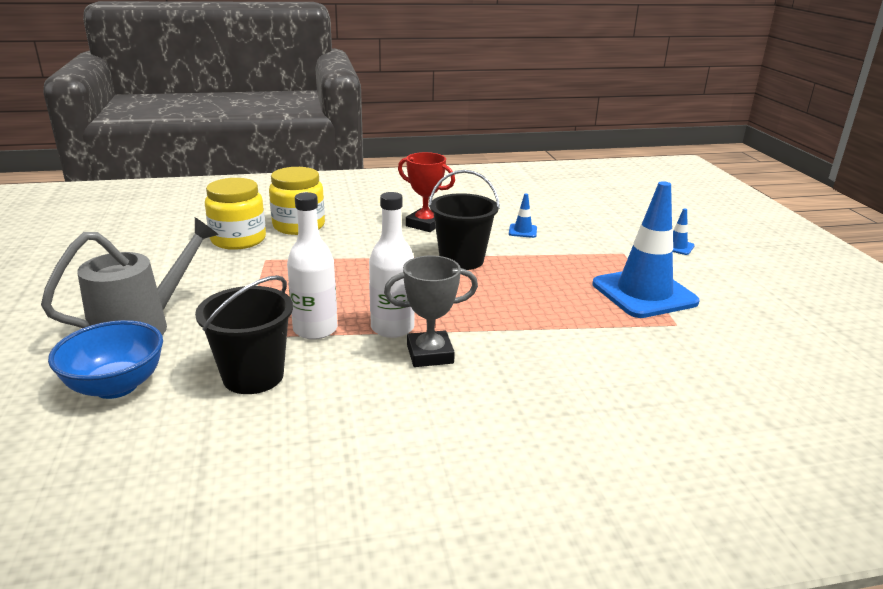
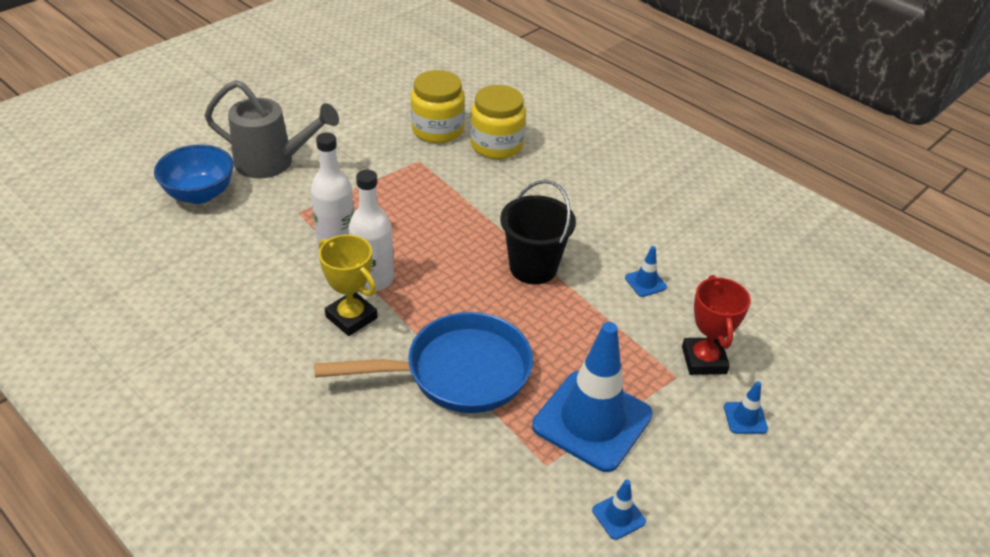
camera: 55 degrees right, 15 degrees up
(253, 376) = (253, 244): black bucket -> none
(425, 224) = (584, 213): red trophy -> red trophy (703, 360)
(430, 354) = (351, 317): grey trophy -> yellow trophy
(549, 327) = (458, 372): none -> blue pan
(742, 315) = (618, 516): none -> blue traffic cone

